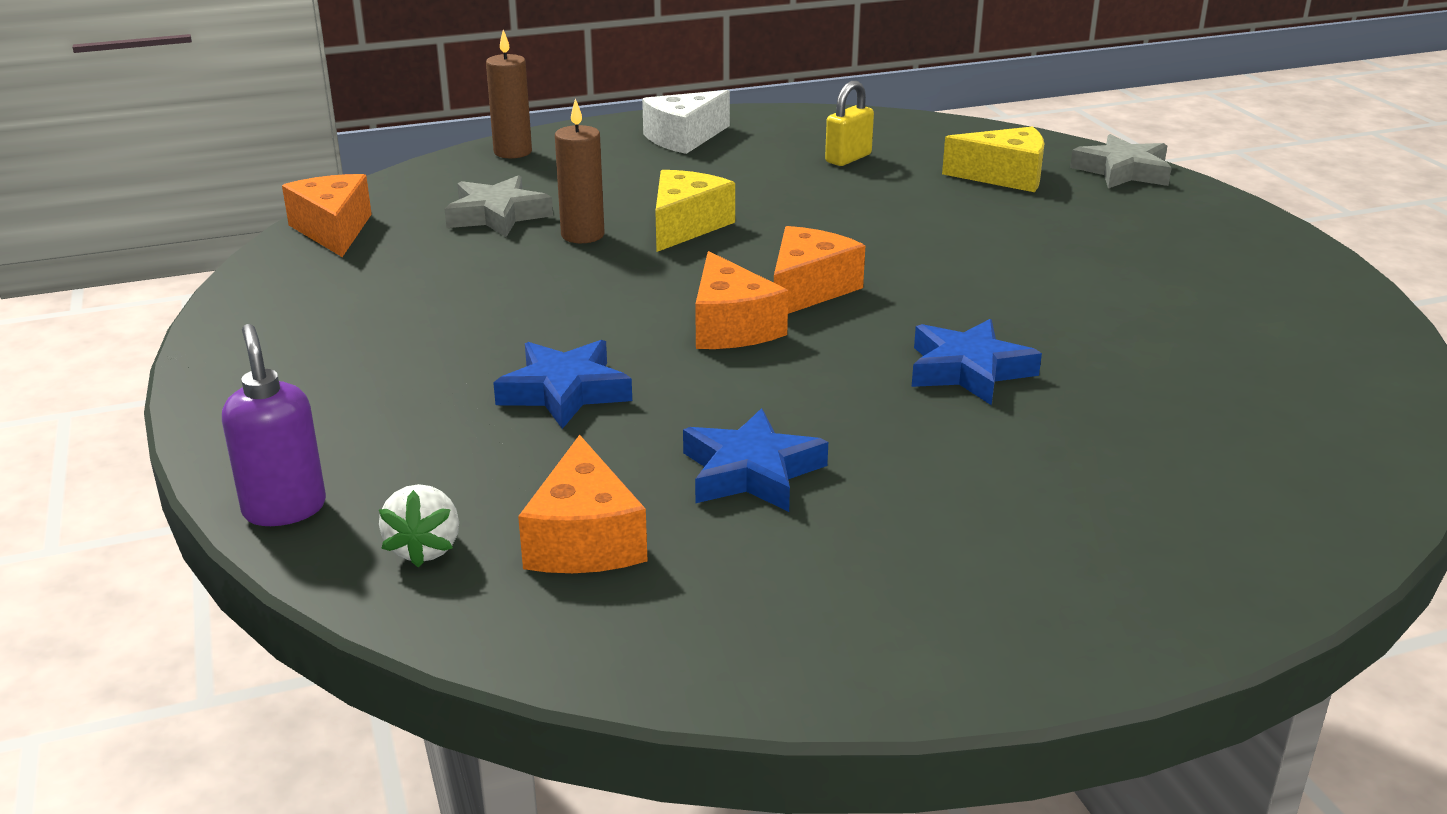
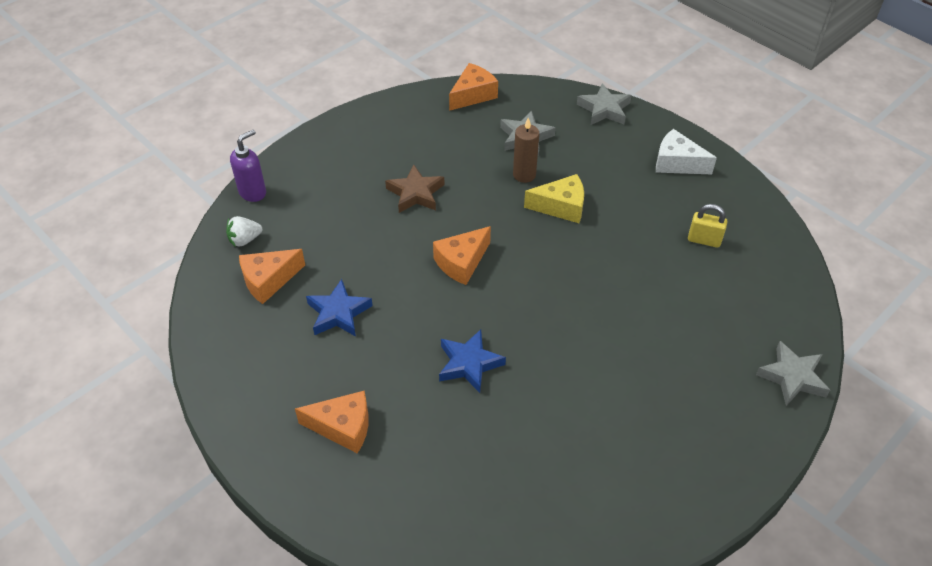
camera: 65 degrees right, 20 degrees up
(513, 152) = (604, 109): brown candle -> grey star
(515, 330) = (415, 193): none -> brown star
(565, 392) = (372, 231): blue star -> none
(809, 289) = (519, 277): orange cheese -> orange cheese (343, 427)
(1005, 176) = (734, 319): yellow cheese -> none

